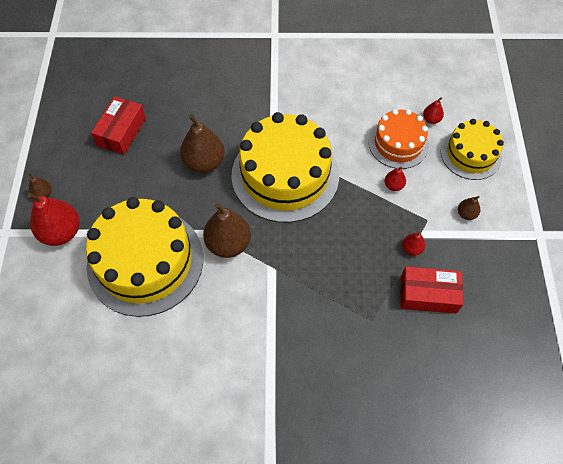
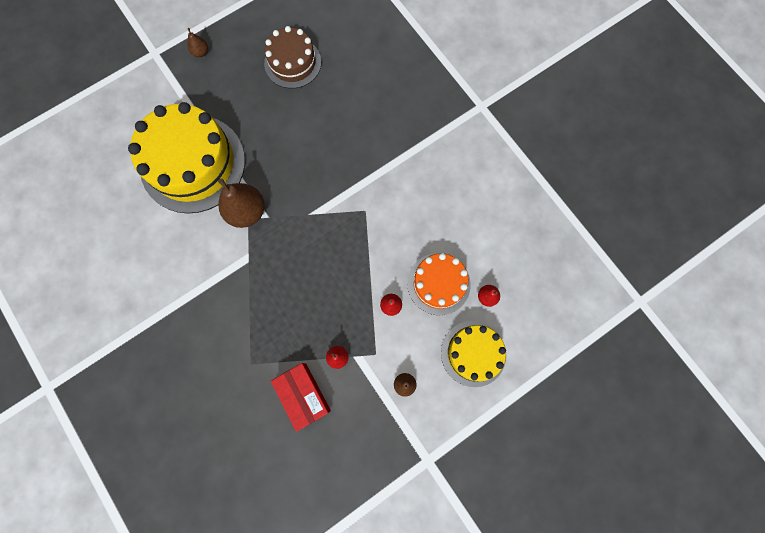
camera: 55 degrees right, 15 degrees up
(61, 232) = (178, 89): red pear -> none
(122, 132) = (292, 63): red box -> brown cake
(204, 162) = (308, 143): brown pear -> none
(285, 175) = (339, 212): yellow cake -> none

